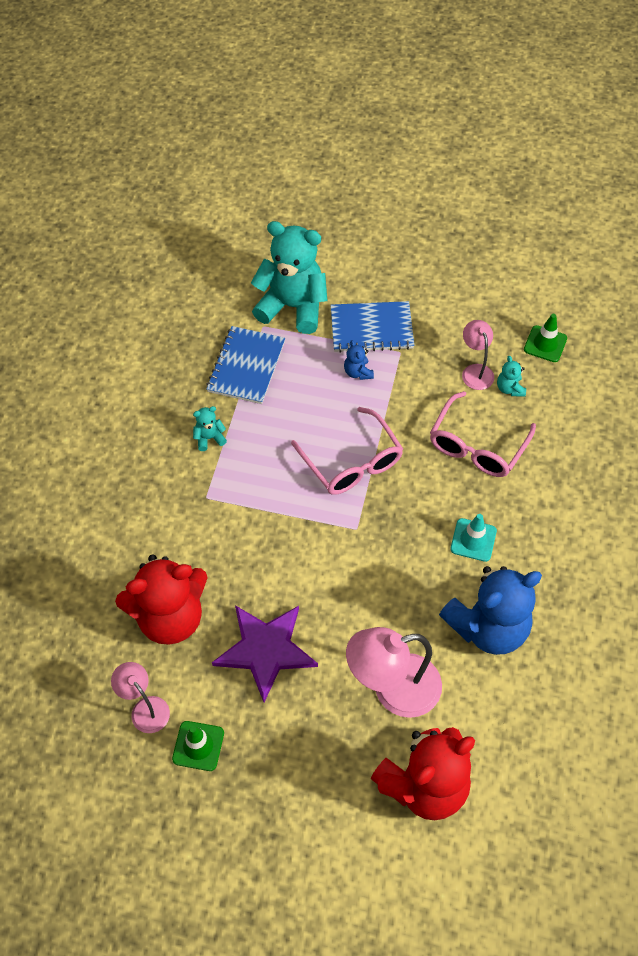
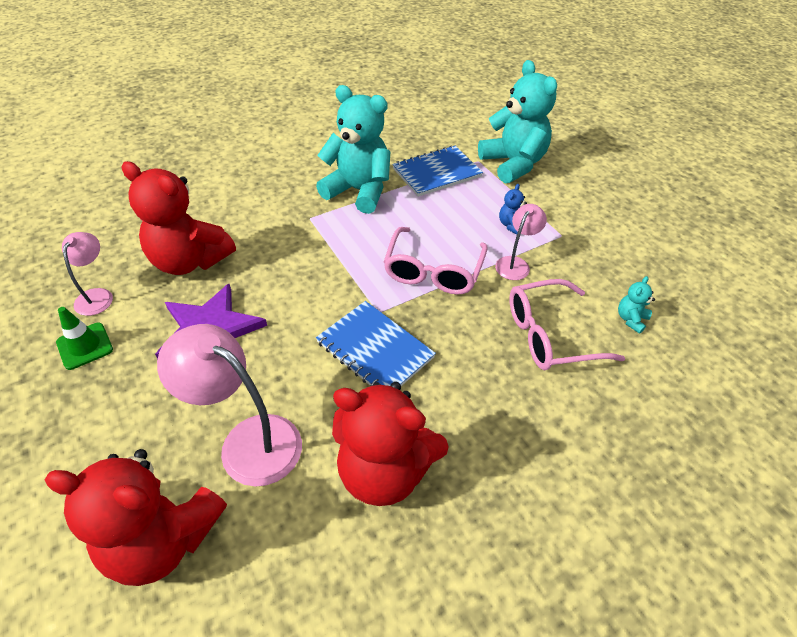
camera: 45 degrees right, 10 degrees down
(209, 438) = (358, 191): turquoise teddy bear -> turquoise teddy bear, size x2.46
(371, 329) = (556, 209): blue notebook -> blue notebook (375, 350)
(473, 540) = (459, 396): turquoise traffic cone -> none
(475, 371) = (612, 287): pink lamp -> pink lamp (515, 263)
(488, 627) = (384, 471): blue teddy bear -> red teddy bear
(545, 344) = (705, 313): green traffic cone -> none

